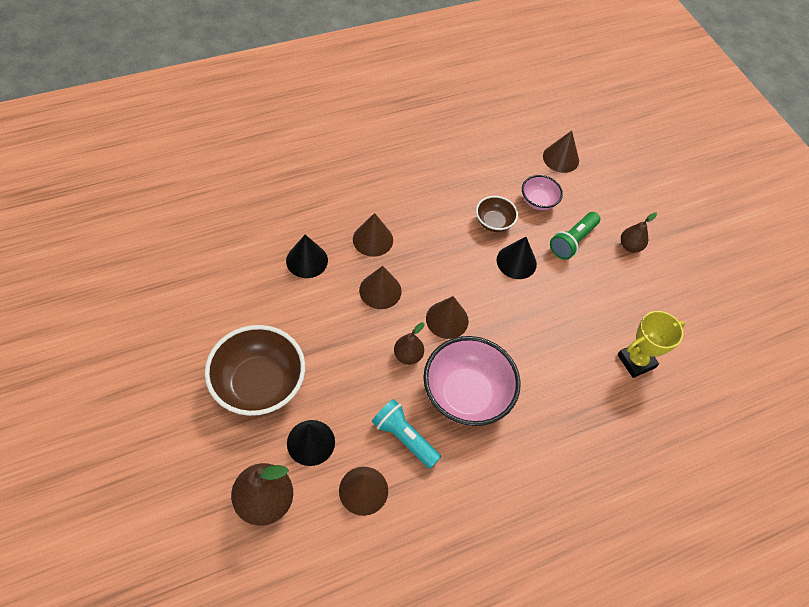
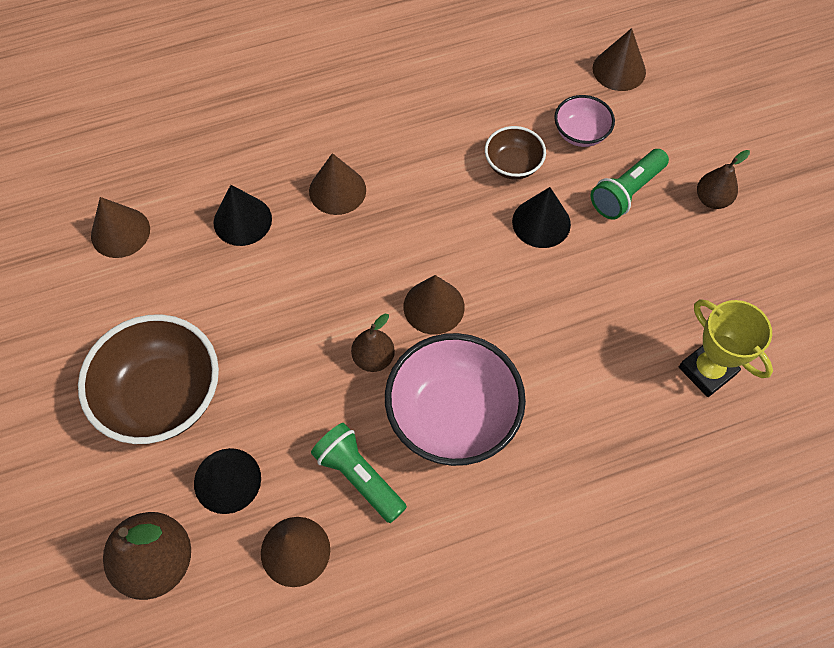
camera: 10 degrees right, 5 degrees up
(380, 290) = (342, 264): brown cone -> brown cone (120, 232)
(404, 438) = (359, 477): turquoise flashlight -> green flashlight
(636, 361) = (707, 370): yellow trophy -> yellow trophy turned 75 degrees clockwise

